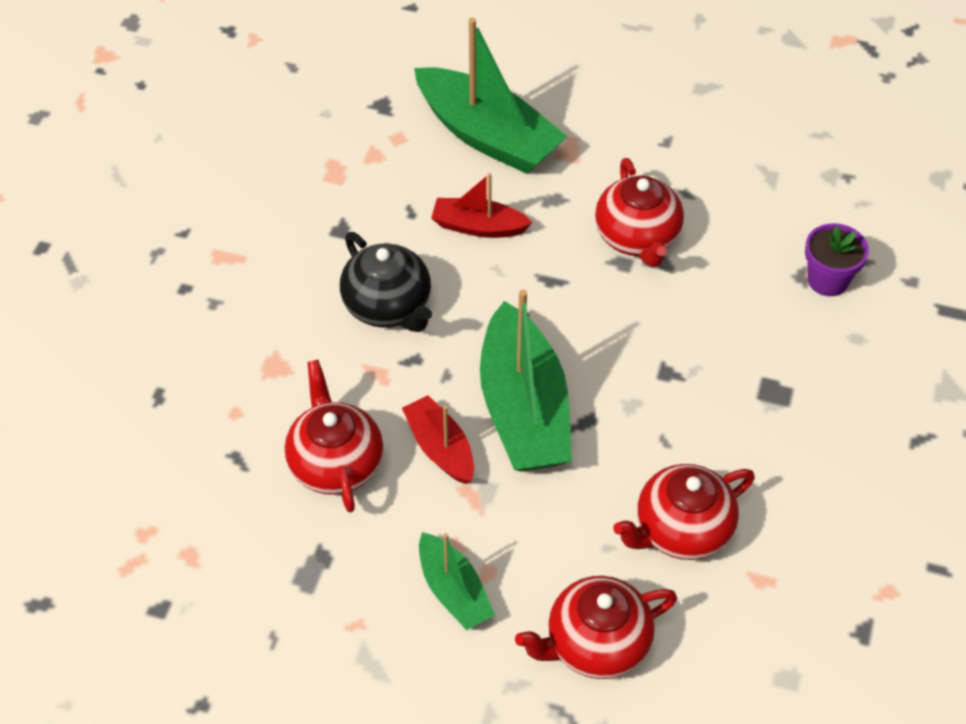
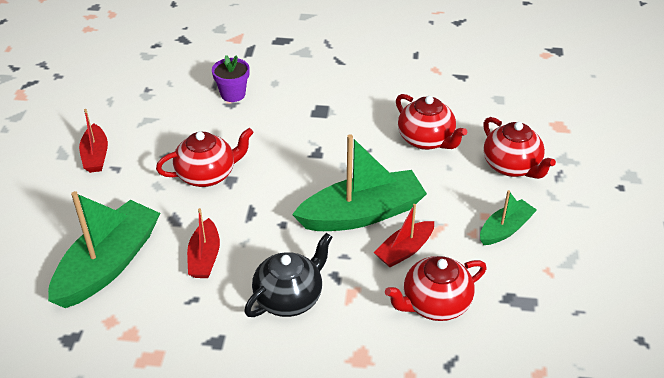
camera: 100 degrees left, 10 degrees down
(695, 121) = (96, 156): none -> red boat

